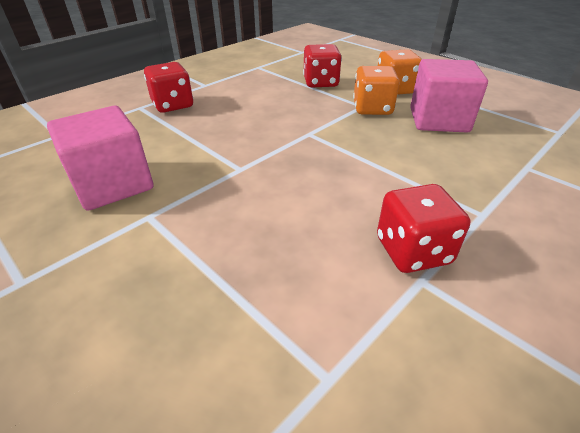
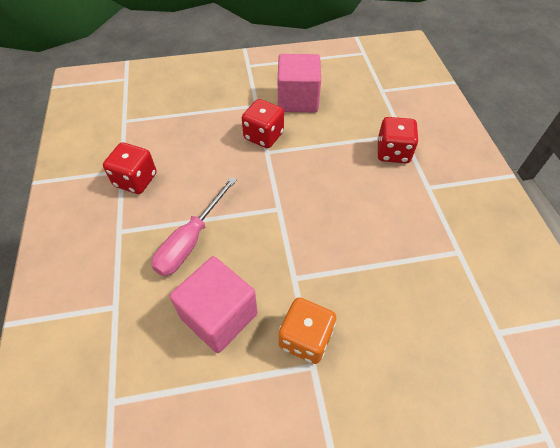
camera: 125 degrees right, 15 degrees up
(320, 83) = (372, 281): red dice -> red dice (263, 136)
(372, 109) = (281, 281): orange dice -> none
(411, 161) = (190, 240): none -> pink screwdriver

